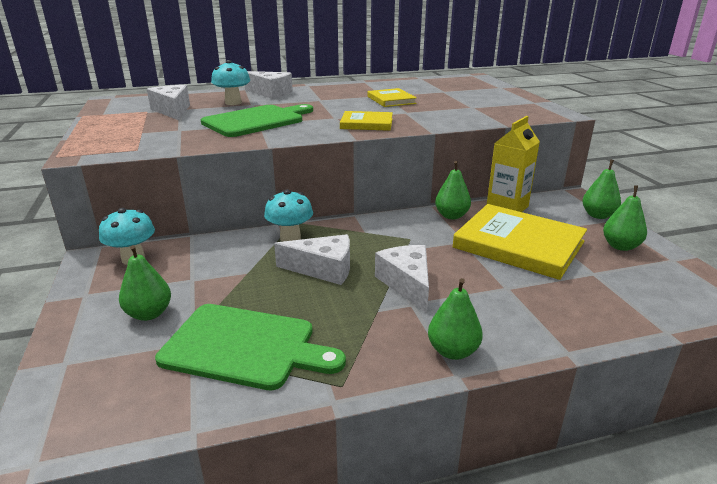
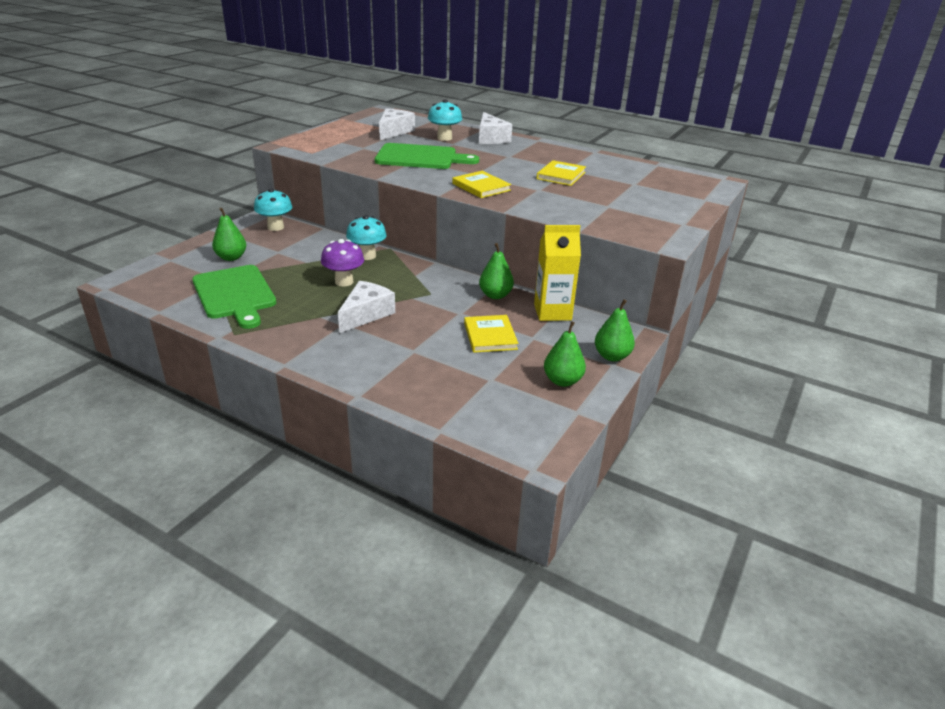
camera: 45 degrees right, 5 degrees up
(323, 269) = (344, 282): white cheese -> purple mushroom
(452, 351) = (307, 355): green pear -> none
(518, 245) = (490, 336): yellow book -> yellow book, size x0.53

